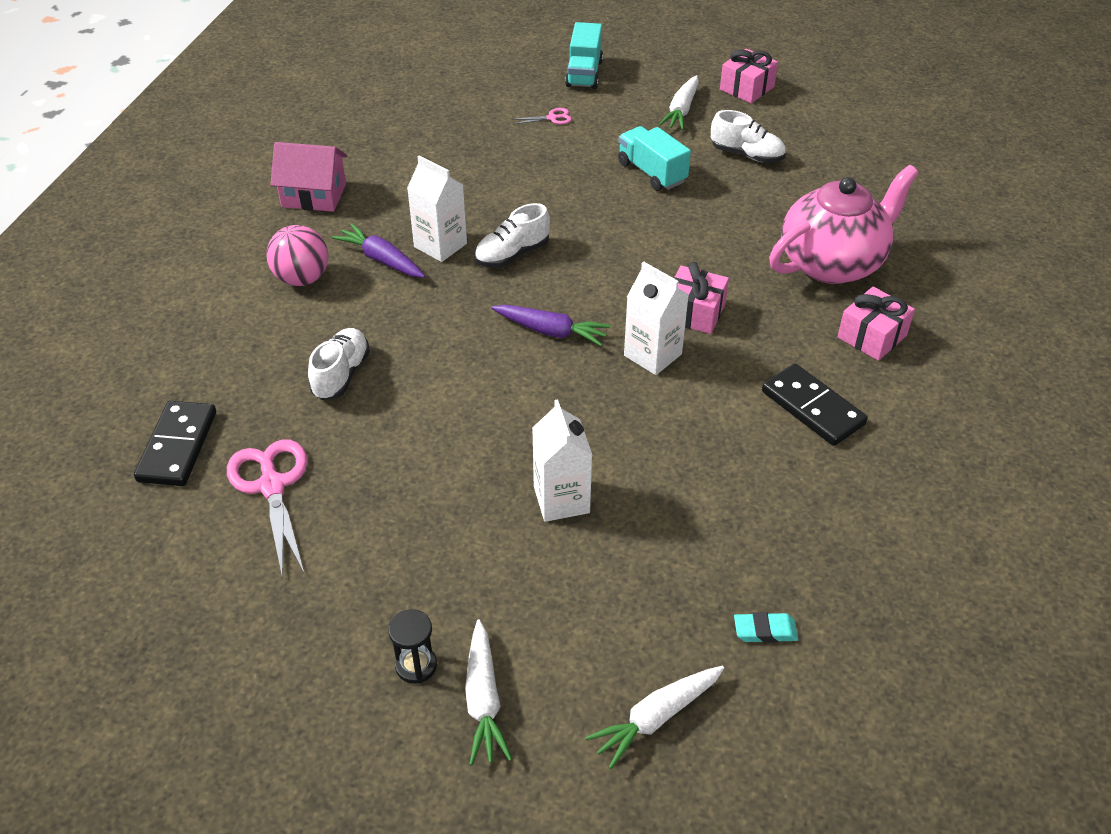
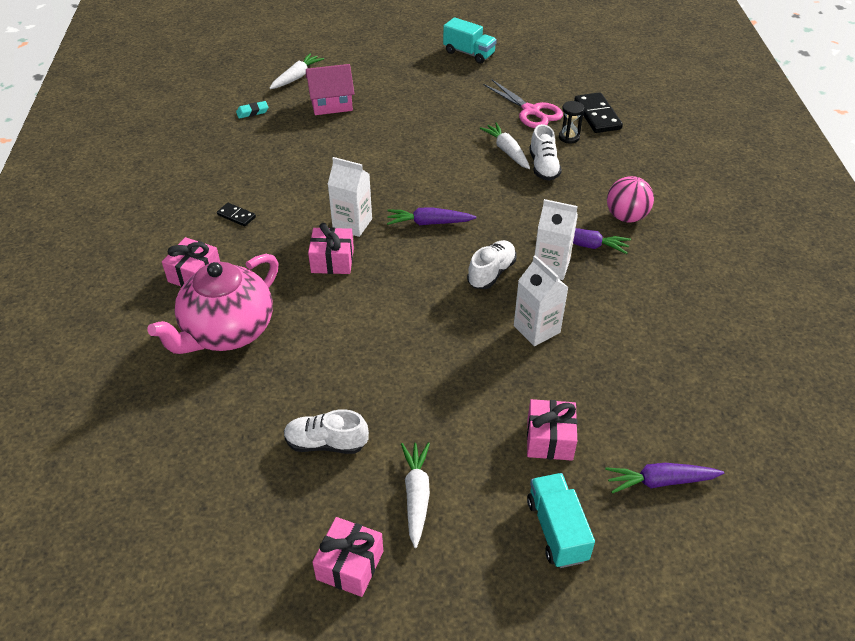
camera: 160 degrees right, 0 degrees up
(314, 195) = (687, 284): pink house -> pink house (331, 104)
(416, 665) = (409, 70): black hourglass -> black hourglass (569, 137)
(484, 700) = (373, 67): white carrot -> white carrot (506, 151)
(485, 79) = (660, 481): none -> purple carrot
(552, 118) = (549, 439): pink scissors -> pink gift
(561, 500) = (375, 138): white carton -> white carton (536, 329)
(652, 172) = (414, 391): turquoise truck -> turquoise truck (469, 53)
(812, 408) = (236, 216): black domino -> black domino, size x0.54

